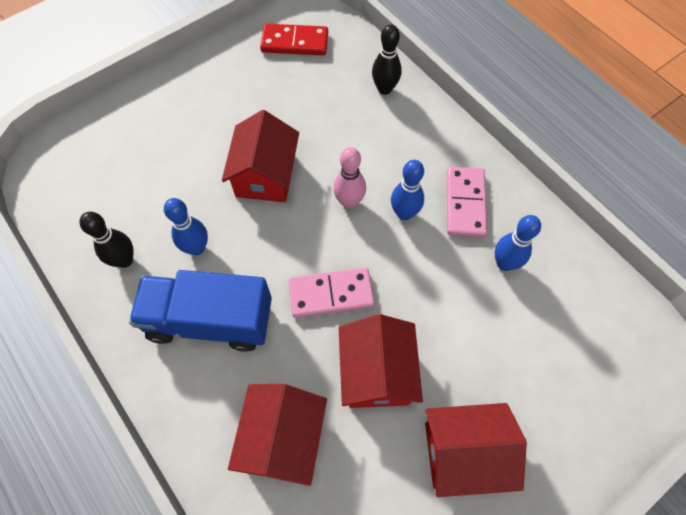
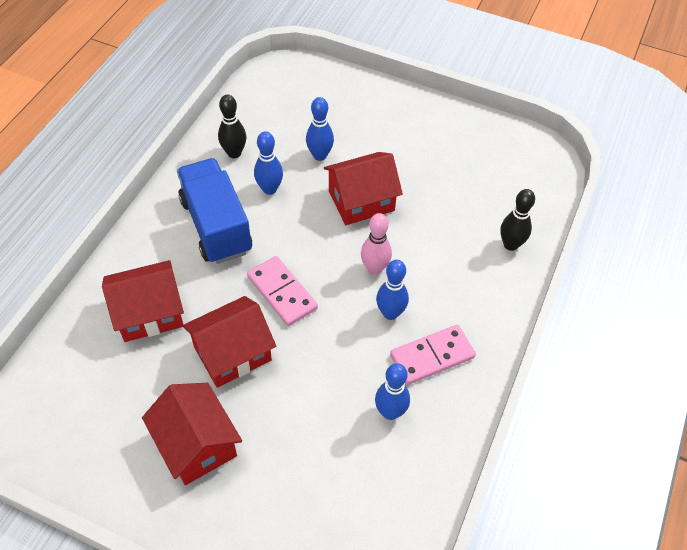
camera: 60 degrees right, 10 degrees down
(185, 183) = (319, 155): none -> blue bowling pin
(294, 42) = (508, 159): red domino -> none

